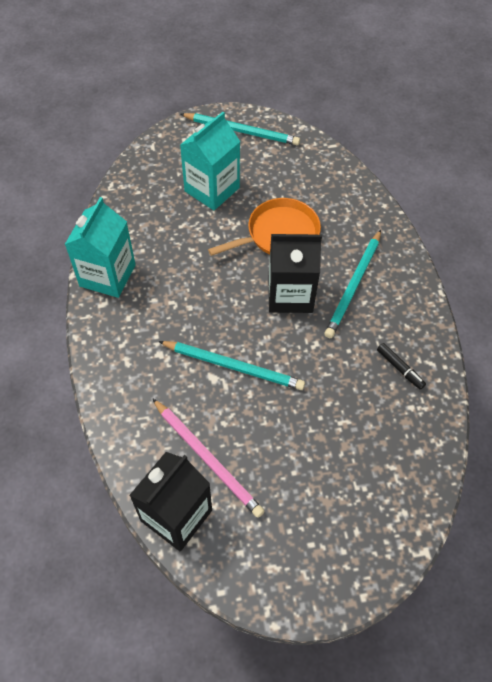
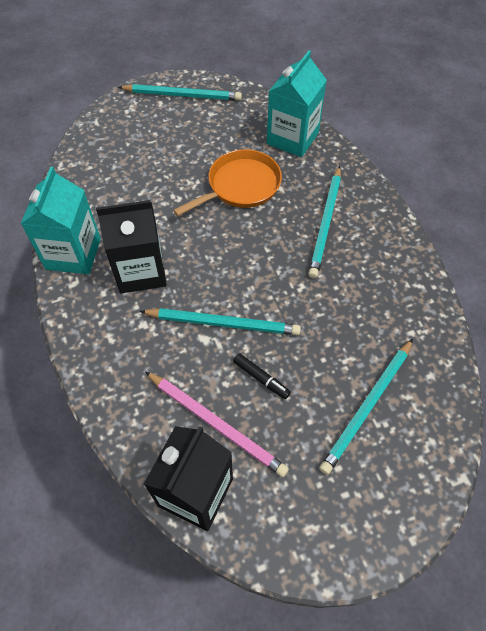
camera: 10 degrees left, 0 degrees up
(212, 189) = (164, 153): turquoise carton -> turquoise carton (292, 138)
(290, 294) = (265, 242): black carton -> black carton (141, 271)
(351, 469) = (367, 407): none -> turquoise pencil
(400, 368) = (391, 296): black marker -> black marker (261, 378)

